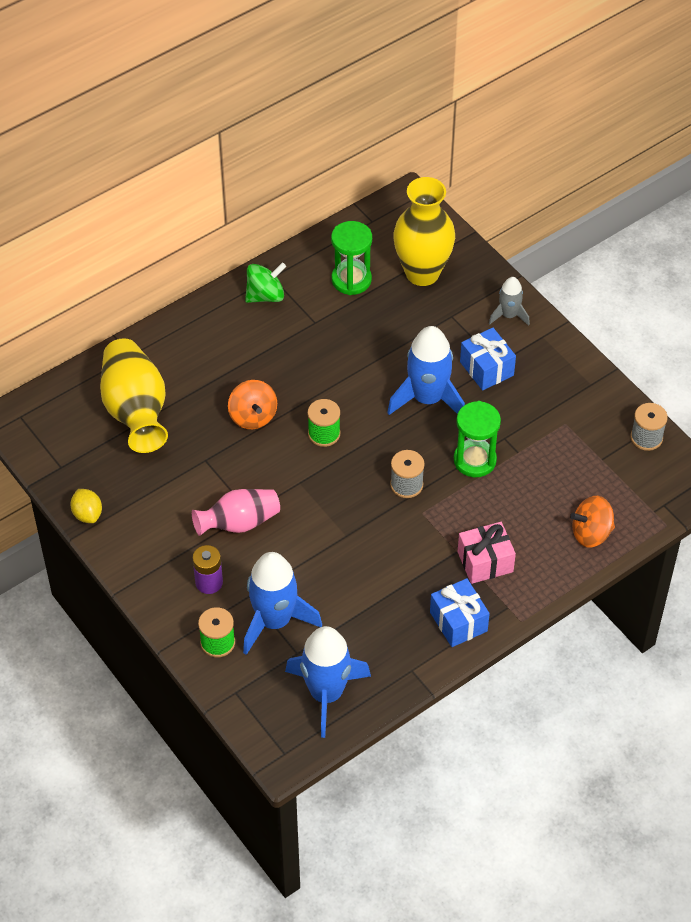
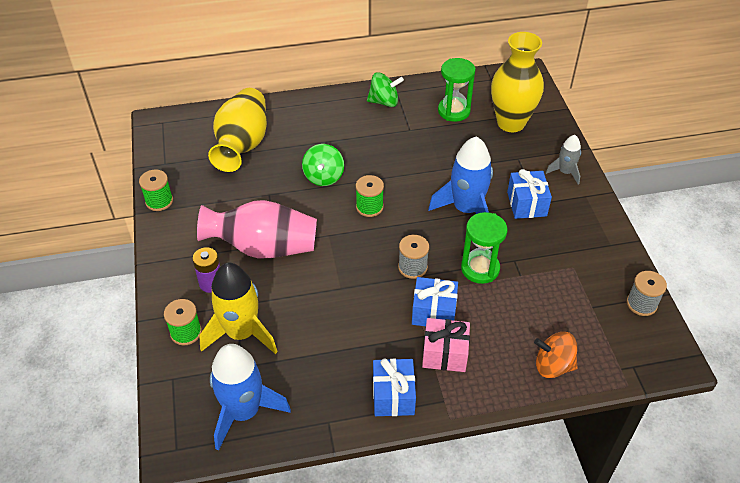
camera: 25 degrees right, 5 degrees down
(87, 514) = (159, 201): yellow lemon -> green spool
(239, 523) = (264, 247): pink vase -> pink vase, size x1.54
(253, 416) = (323, 177): orange spinning top -> green spinning top
(274, 620) = (241, 333): blue rocket -> yellow rocket
(453, 524) = (433, 312): none -> blue gift

